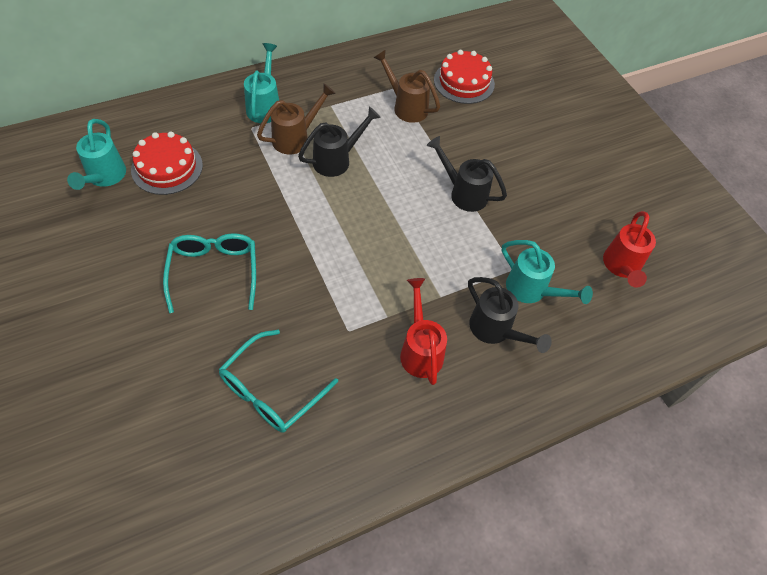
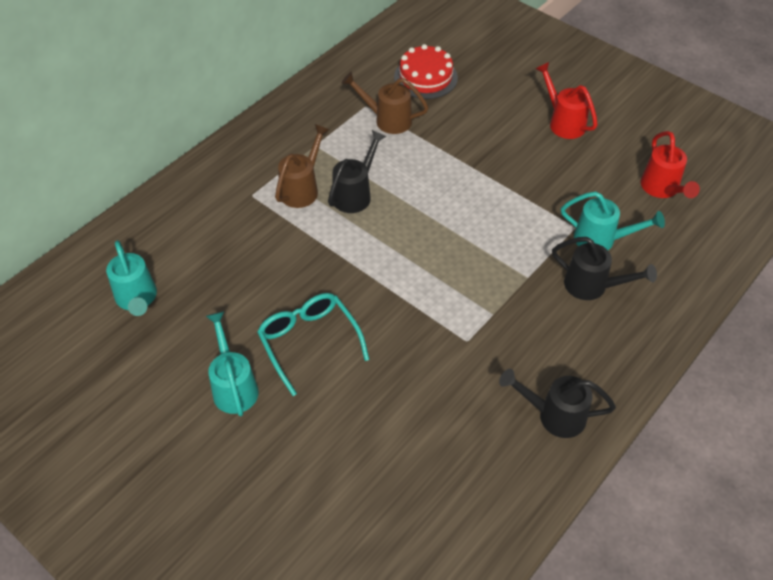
camera: 20 degrees left, 5 degrees down
(167, 167) = (194, 265): red cake -> none
(265, 106) = (251, 170): turquoise watering can -> turquoise watering can (234, 386)
(271, 391) = (433, 422): turquoise glasses -> none
(420, 350) = (540, 330): red watering can -> red watering can (563, 122)
(463, 193) = (490, 179): black watering can -> black watering can (554, 415)

